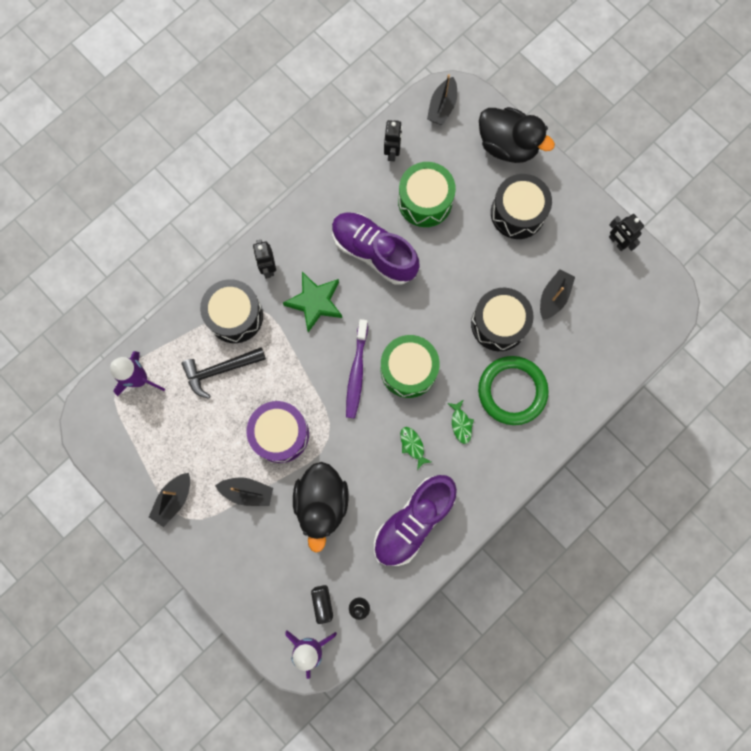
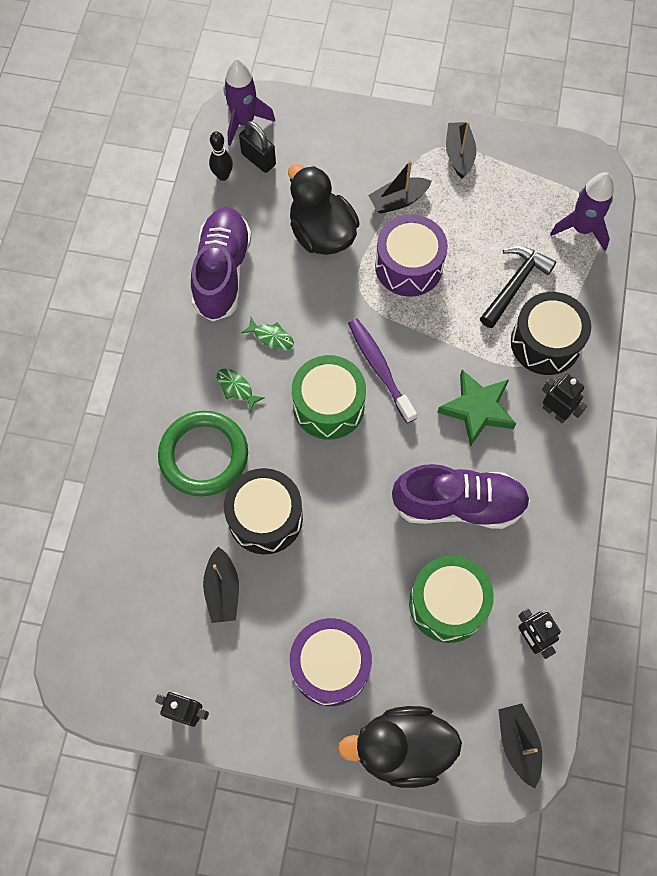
camera: 145 degrees right, 10 degrees down
(517, 213) = (330, 665): black drum -> purple drum

